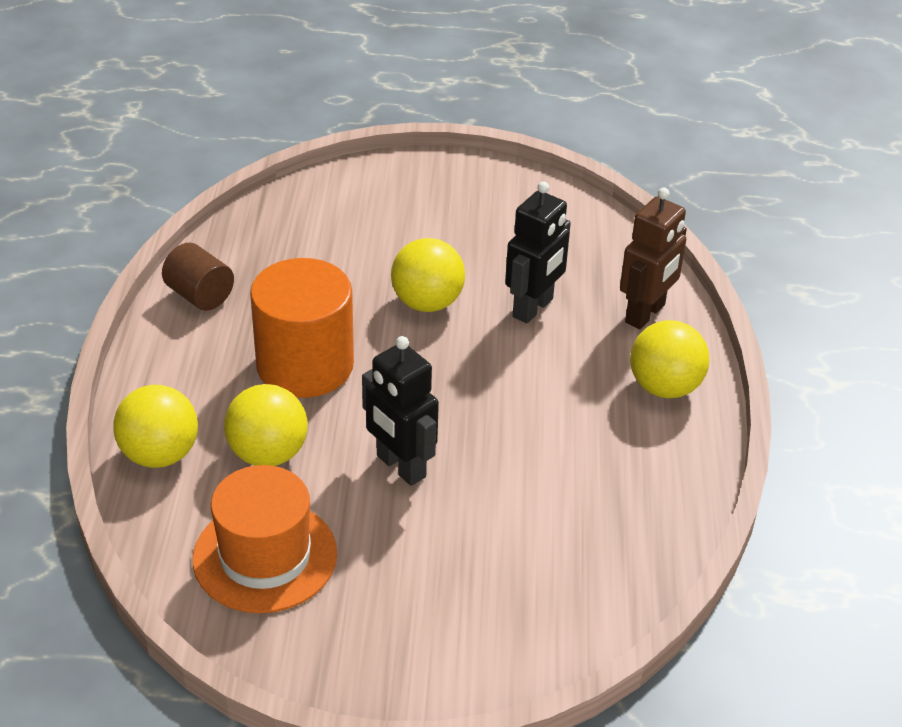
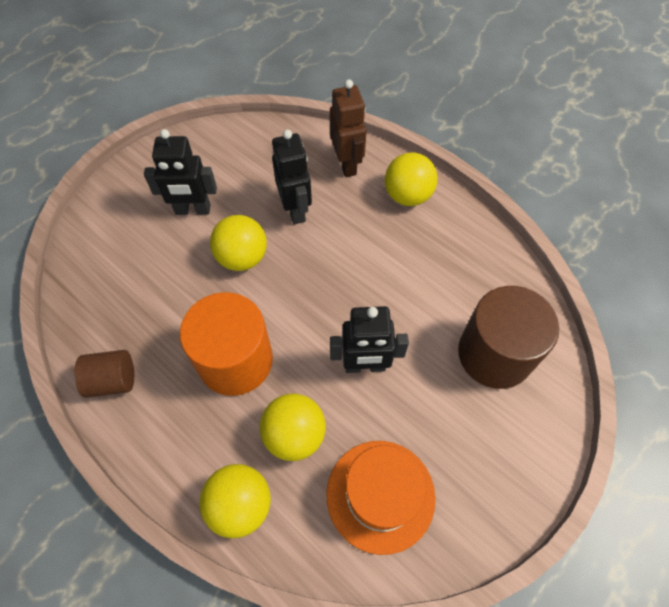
camera: 50 degrees left, 20 degrees up
(442, 235) = (193, 210): none -> black robot
(532, 572) = (494, 354): none -> brown cylinder

